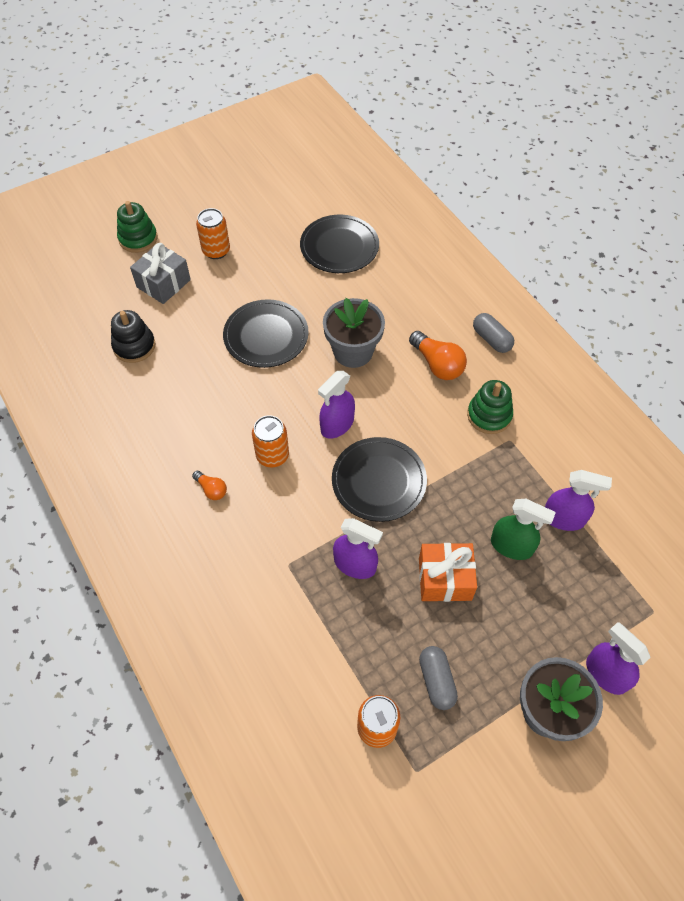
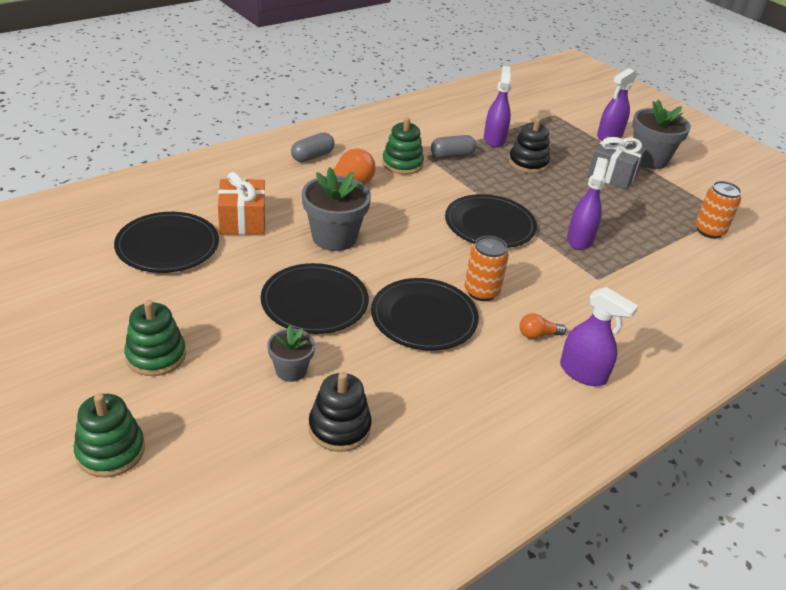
camera: 100 degrees left, 20 degrees down
(163, 283) = (217, 408): grey gift -> grey gift (612, 175)
(192, 321) = (291, 370): none -> grey flower pot
(211, 489) = (537, 335): orange light bulb -> orange light bulb turned 135 degrees counterclockwise
(216, 251) = (156, 356): orange can -> green stacking toy
(241, 407) = (424, 317): none -> black plate
(337, 425) = (432, 249): purple spray bottle -> purple spray bottle (583, 373)
(436, 681) = (656, 202): grey capsule -> grey capsule (452, 156)
(445, 579) = (571, 195): orange gift -> orange gift (243, 221)
(511, 546) = (528, 163): green spray bottle -> black stacking toy

